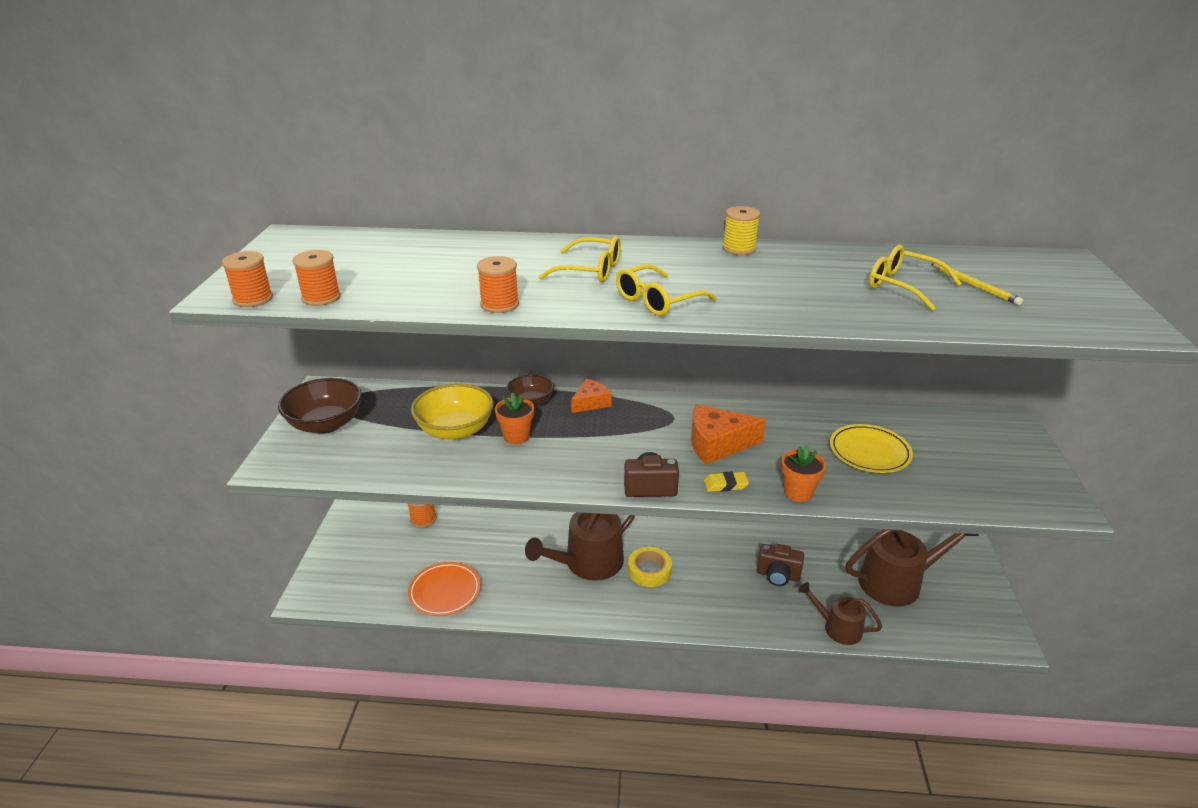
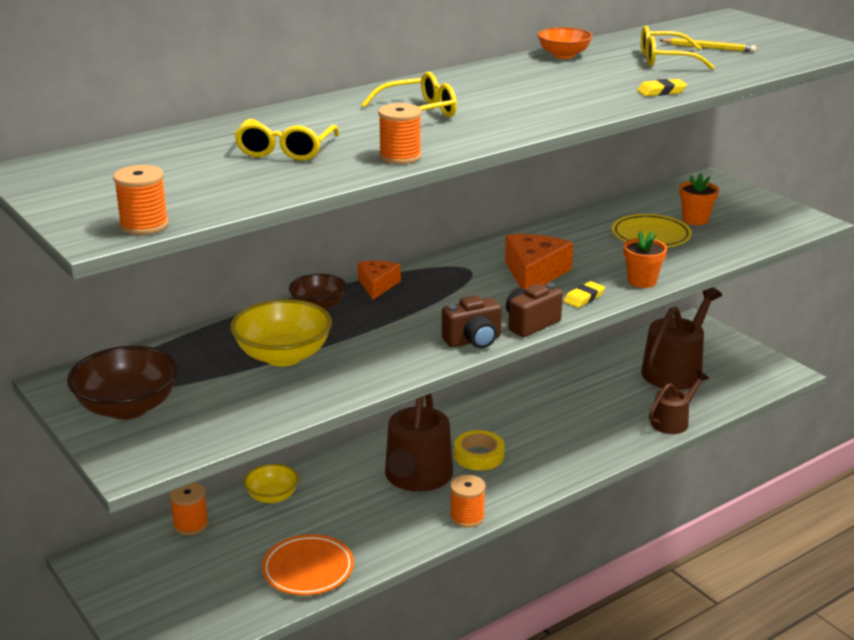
camera: 40 degrees left, 5 degrees down
(321, 297) = (216, 202): orange spool -> orange spool (467, 517)
(487, 526) = (272, 496): none -> yellow bowl
(516, 436) = (353, 337): orange flower pot -> orange flower pot (695, 220)
(657, 301) = (520, 117): yellow glasses -> yellow glasses (285, 150)
(717, 444) = (534, 273): orange cheese -> orange cheese turned 150 degrees clockwise
(739, 249) = (502, 66): yellow spool -> none
(778, 575) = (586, 408): brown camera -> brown camera (473, 341)
(813, 253) = (563, 55): none -> orange bowl
(832, 317) = (661, 92): none -> yellow eraser
(838, 628) = (673, 421): brown watering can -> brown watering can turned 150 degrees clockwise

